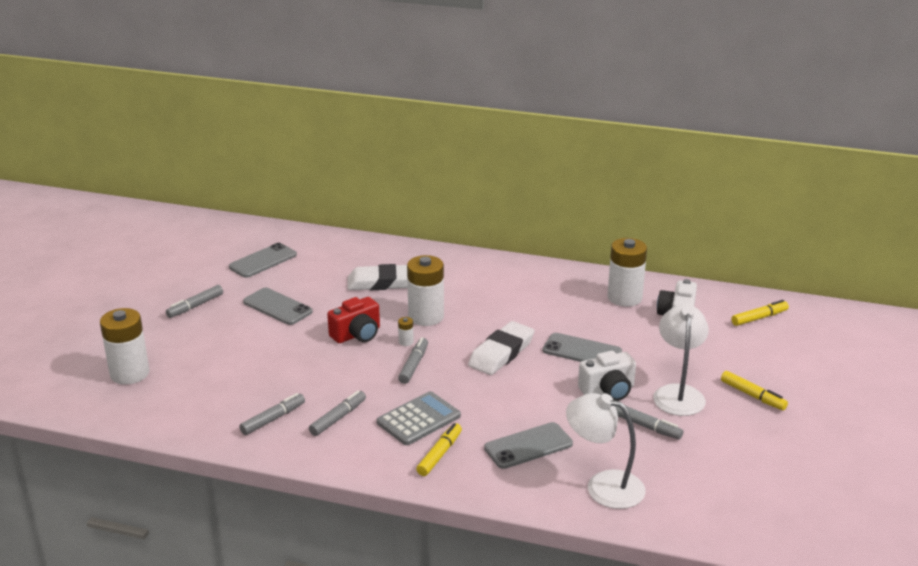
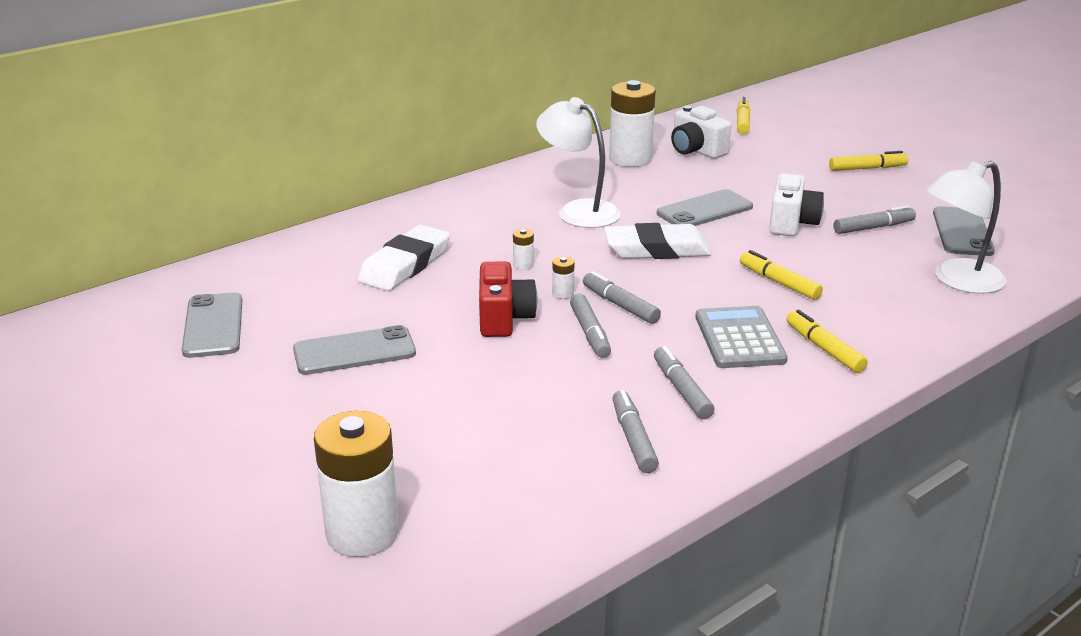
camera: 55 degrees left, 0 degrees up
(195, 306) = (250, 416): grey marker -> grey marker (590, 333)
(426, 317) = (523, 265): white battery -> white battery, size x0.40
(501, 353) = (656, 249): white eraser -> white eraser turned 75 degrees counterclockwise
(510, 412) = (779, 282): none -> yellow marker
(528, 446) = (854, 294): grey phone -> grey phone (962, 232)
(678, 393) = (831, 195): white lamp -> white lamp (578, 211)

